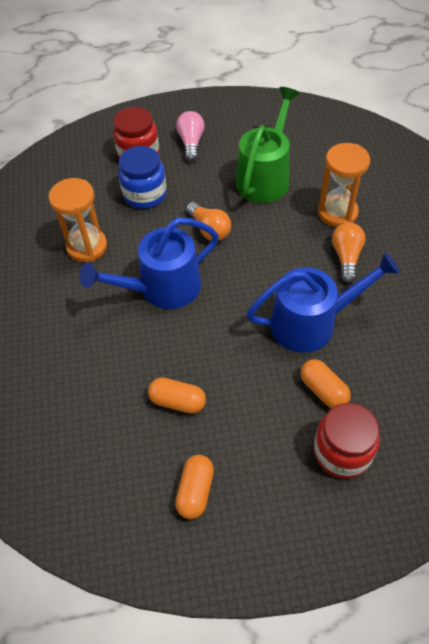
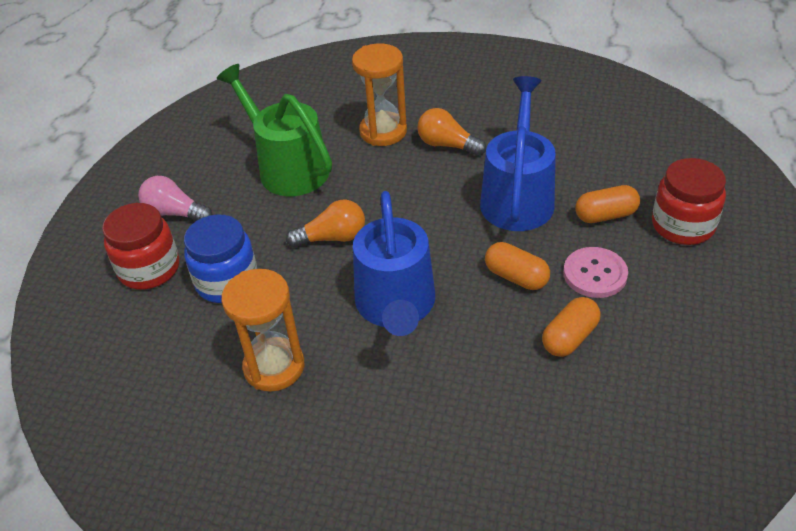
camera: 65 degrees left, 10 degrees down
(195, 491) = (692, 354): orange capsule -> orange capsule (516, 277)
(251, 400) = (595, 274): none -> pink button

